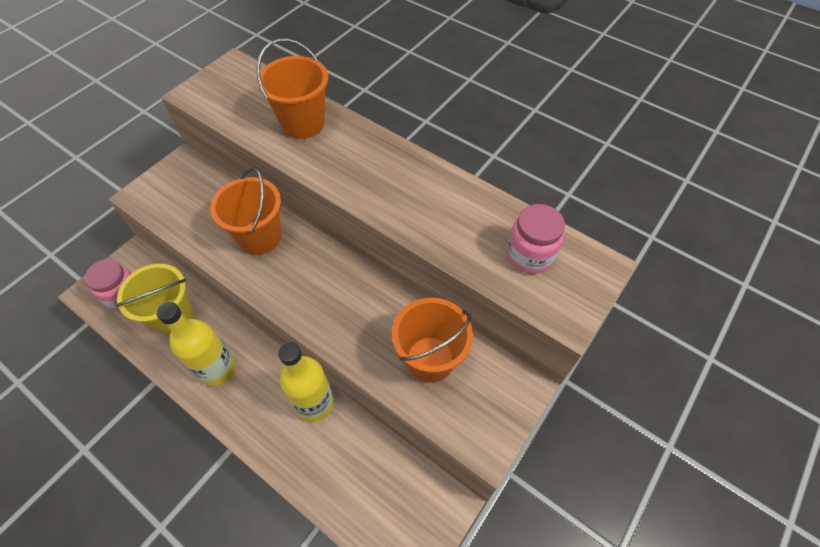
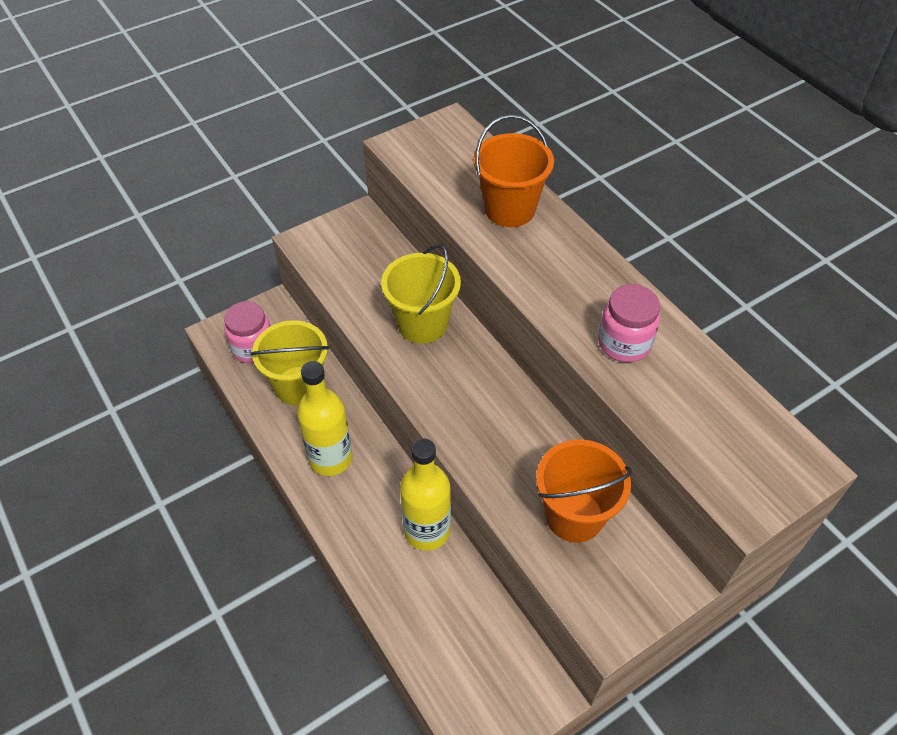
camera: 20 degrees right, 5 degrees down
(260, 237) = (422, 324): orange bucket -> yellow bucket
(529, 255) = (725, 428): pink jar -> pink jar (624, 343)

